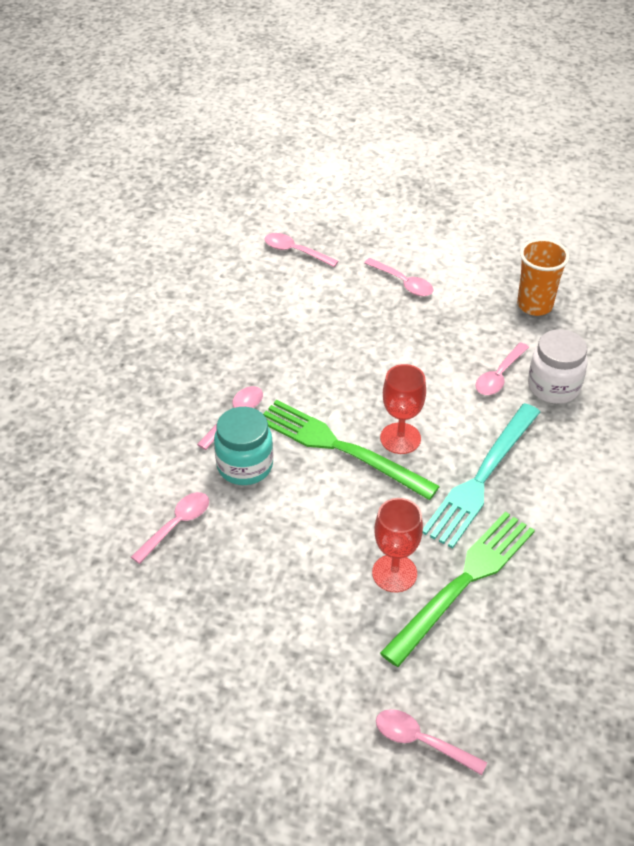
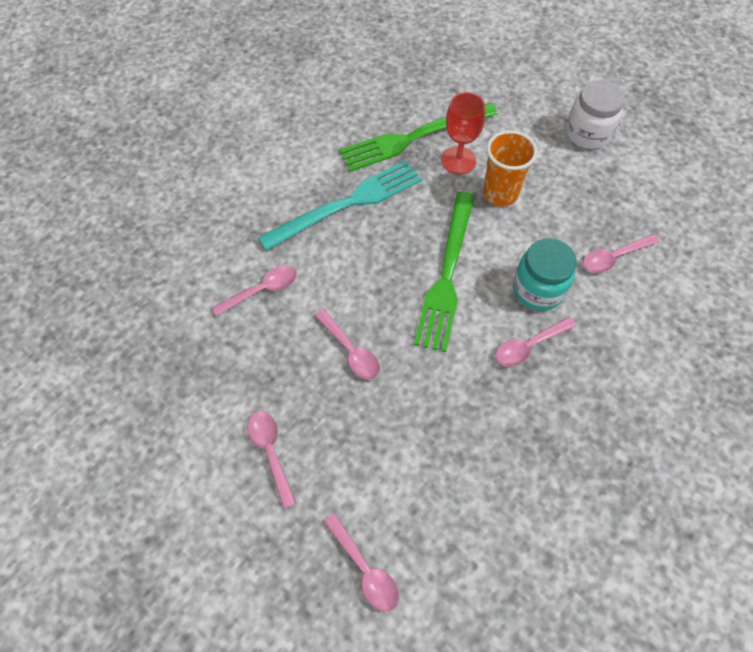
camera: 155 degrees left, 15 degrees up
(340, 448) = (446, 274): green fork -> green fork turned 45 degrees clockwise
(400, 438) = (390, 263): red goblet -> none
(421, 741) = (496, 66): pink spoon -> pink spoon (351, 351)
(534, 305) = (161, 358): orange cup -> orange cup (500, 194)
(553, 387) = (224, 260): white jar -> white jar (588, 133)

